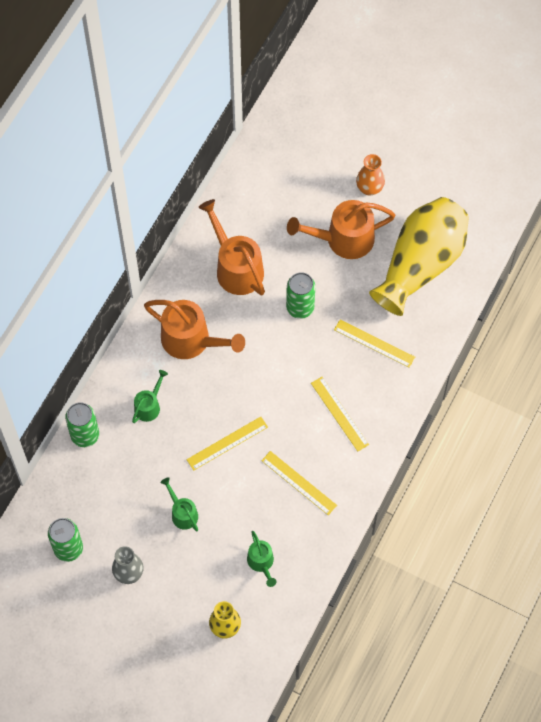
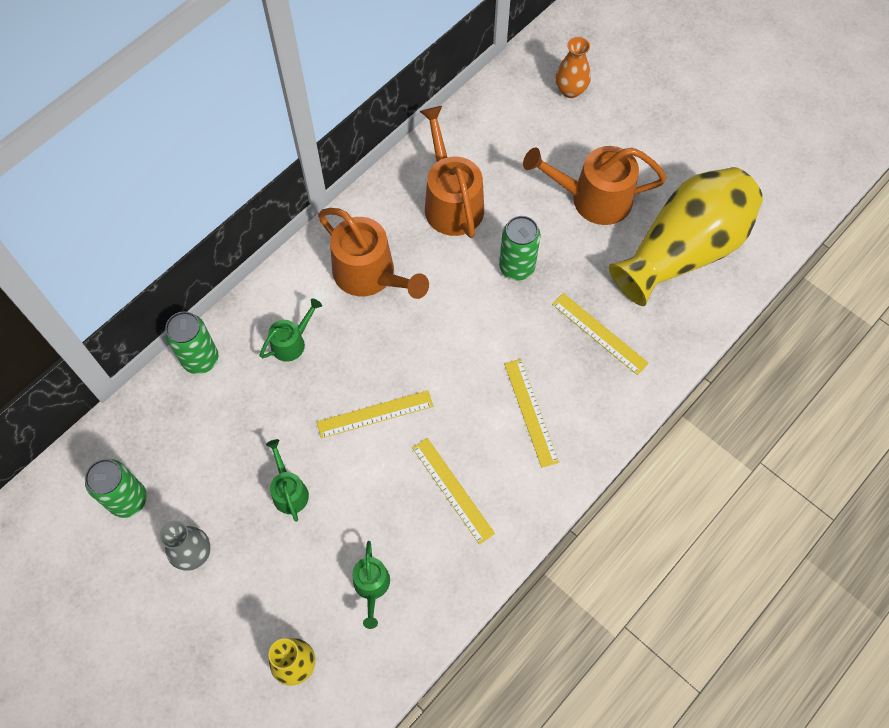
camera: 15 degrees right, 0 degrees up
(369, 188) = (641, 147): orange vase -> orange vase (570, 90)

